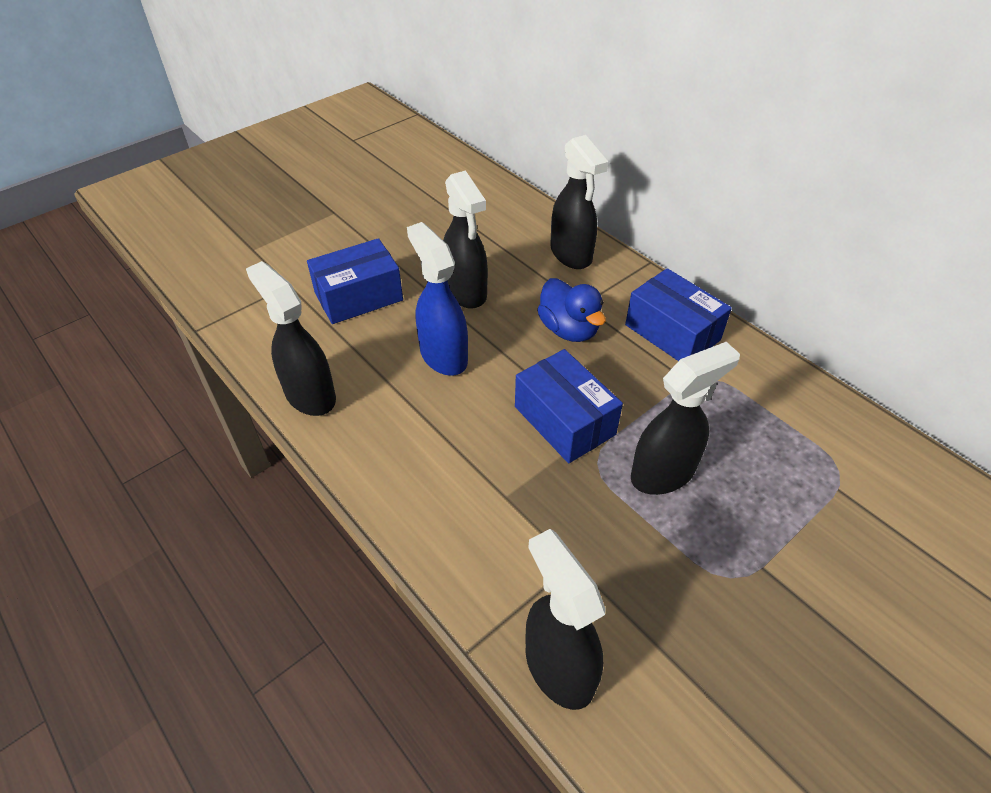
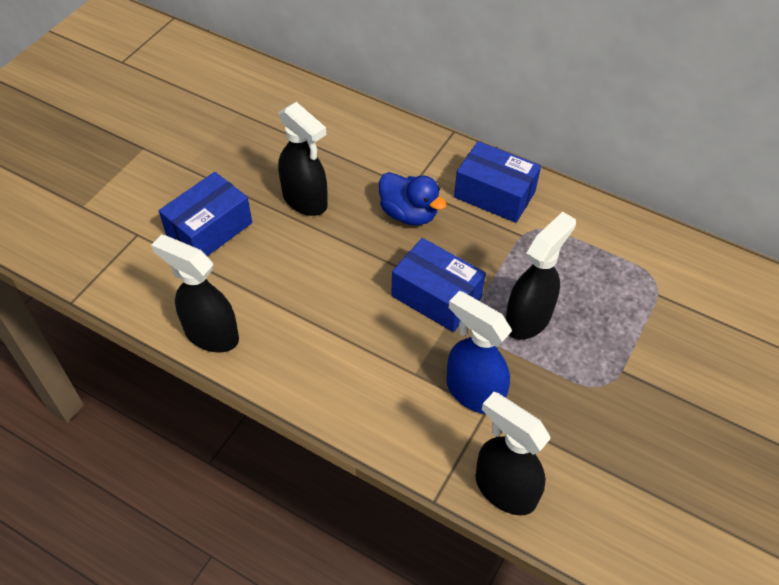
camera: 20 degrees left, 5 degrees up
(443, 355) = (311, 266): blue spray bottle -> blue spray bottle (473, 392)
(571, 255) = (383, 140): black spray bottle -> none

